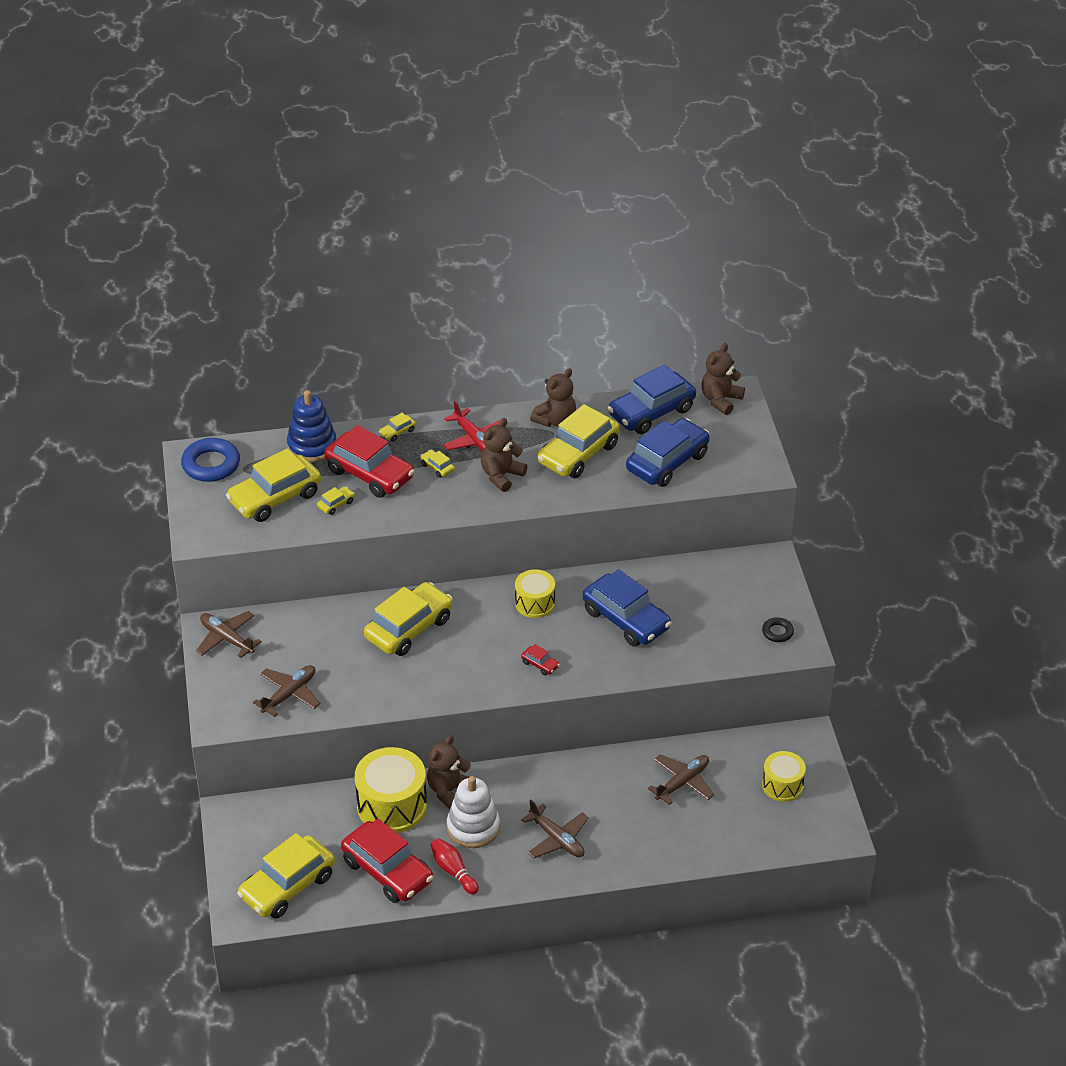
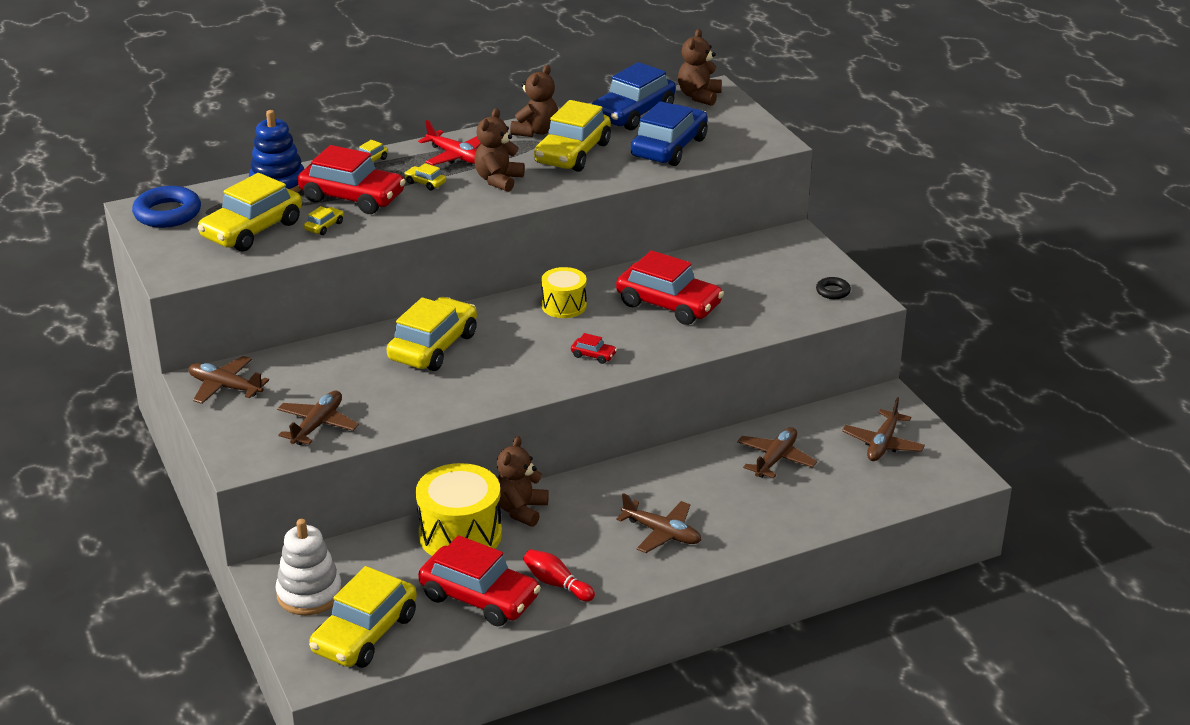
camera: 15 degrees left, 10 degrees down
(473, 827) = (562, 539): white stacking toy -> white stacking toy (309, 594)
(626, 619) = (669, 304): blue car -> red car
(782, 785) = (882, 444): yellow drum -> brown plane

